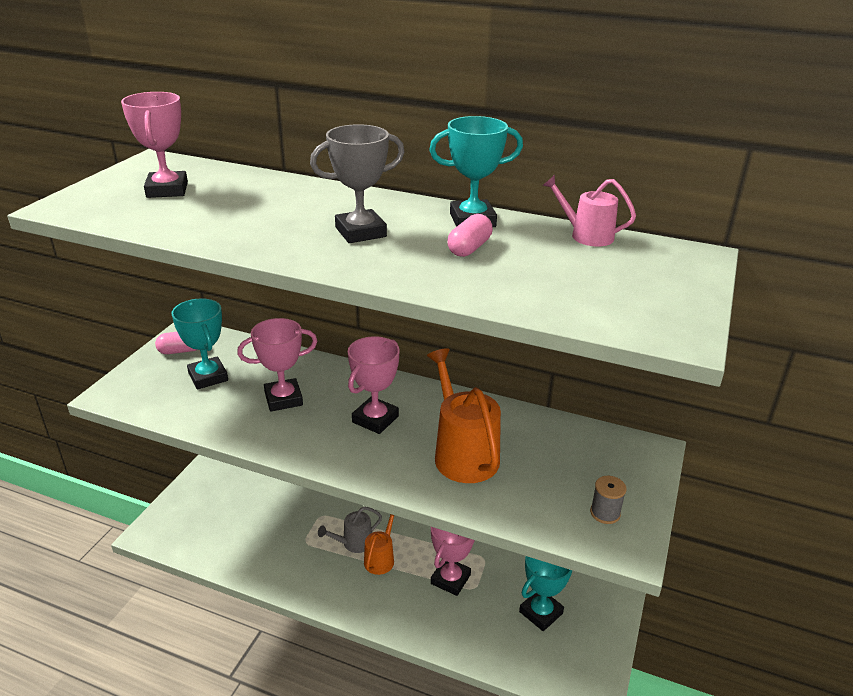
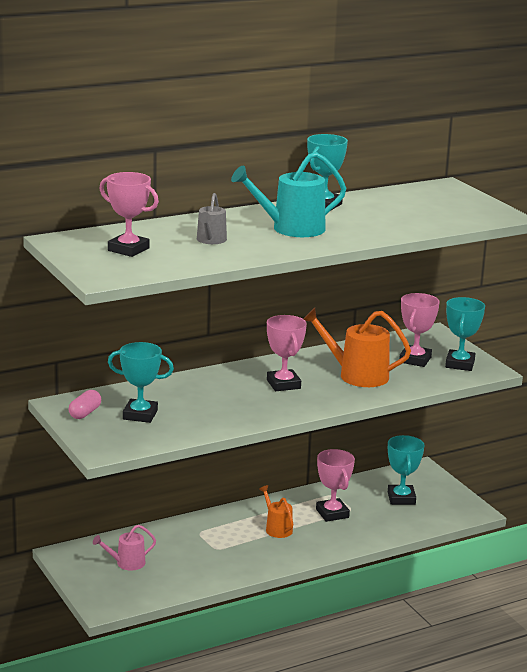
camera: 50 degrees left, 10 degrees down
(283, 399) = (212, 401): pink trophy -> pink trophy (415, 360)
(354, 543) = (247, 531): grey watering can -> grey watering can (210, 240)
(360, 232) = (292, 229): grey trophy -> turquoise watering can
(469, 248) = (356, 216): pink capsule -> none
(587, 235) = (387, 193): pink watering can -> pink watering can (127, 563)
(605, 513) = (460, 364): grey spool -> turquoise trophy

